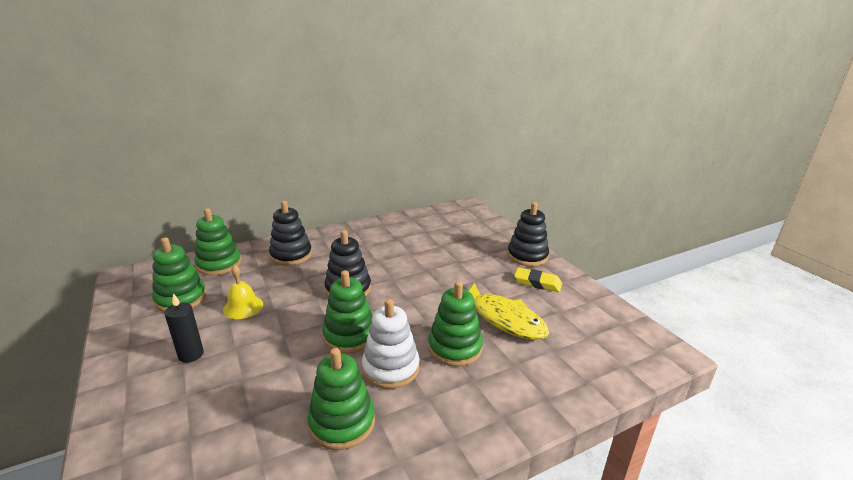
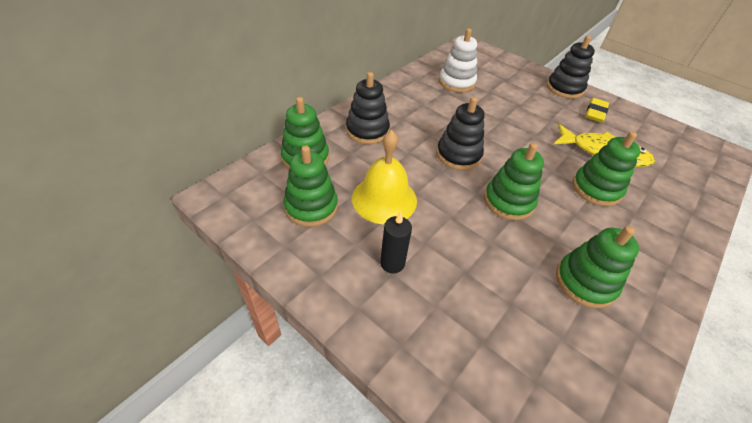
camera: 25 degrees left, 20 degrees up
(243, 307) = (384, 199): yellow bell -> yellow bell, size x1.63
(390, 368) = (570, 222): white stacking toy -> white stacking toy (456, 82)
(537, 283) = (595, 113): yellow eraser -> yellow eraser turned 60 degrees counterclockwise

